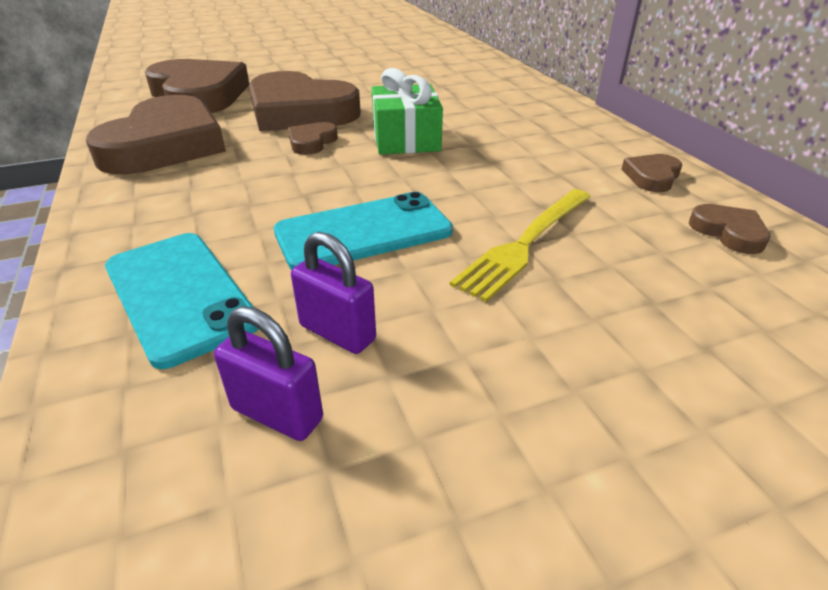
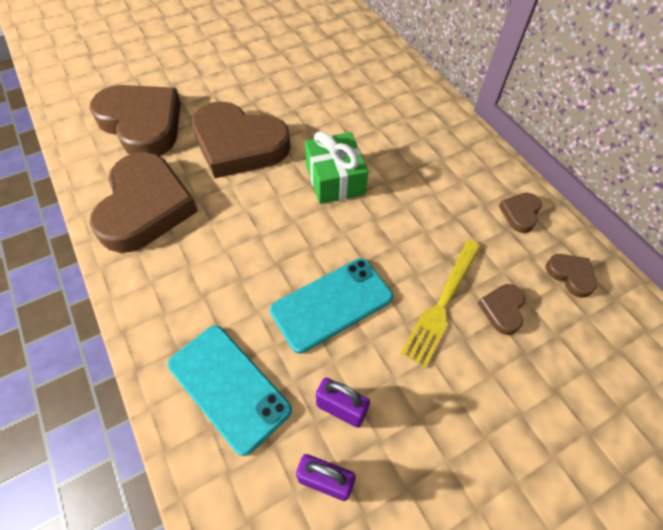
camera: 10 degrees left, 20 degrees up
(312, 142) = (262, 191): brown heart -> brown heart (502, 309)

